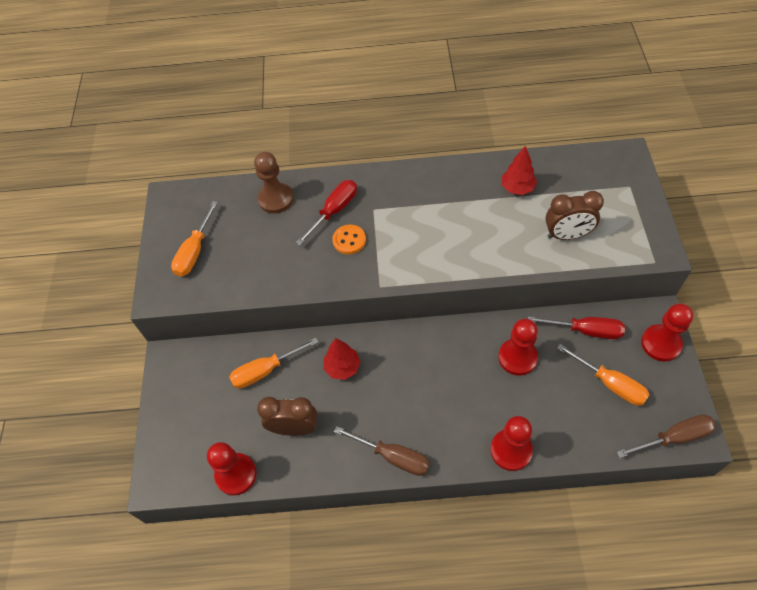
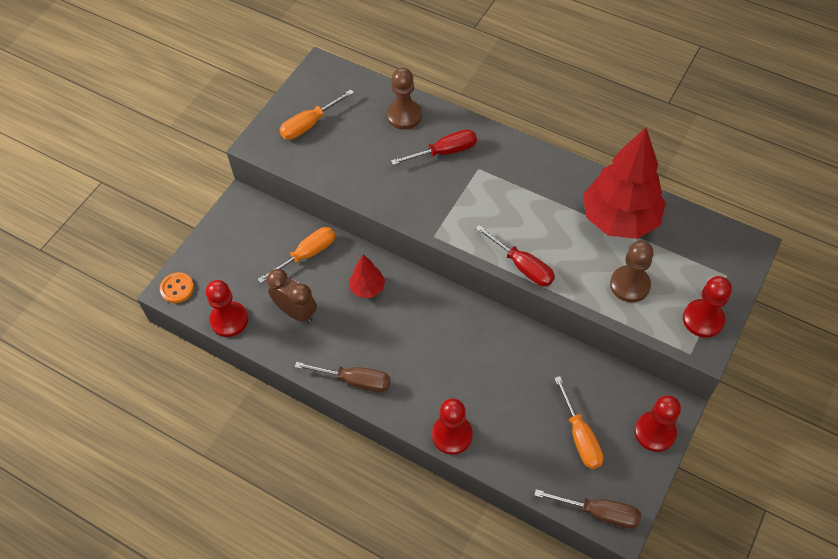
camera: 30 degrees right, 0 degrees up
(266, 370) = (306, 255): orange screwdriver -> orange screwdriver turned 135 degrees clockwise
(349, 240) = (438, 184): orange button -> orange button (177, 288)
(393, 456) = (355, 380): brown screwdriver -> brown screwdriver turned 45 degrees counterclockwise
(517, 188) = (619, 219): red tree -> red tree, size x2.18
(517, 357) = (517, 367): red pawn -> red pawn (703, 319)
(567, 235) = (629, 285): brown clock -> brown pawn
(585, 330) = (595, 381): red screwdriver -> red screwdriver (522, 266)

